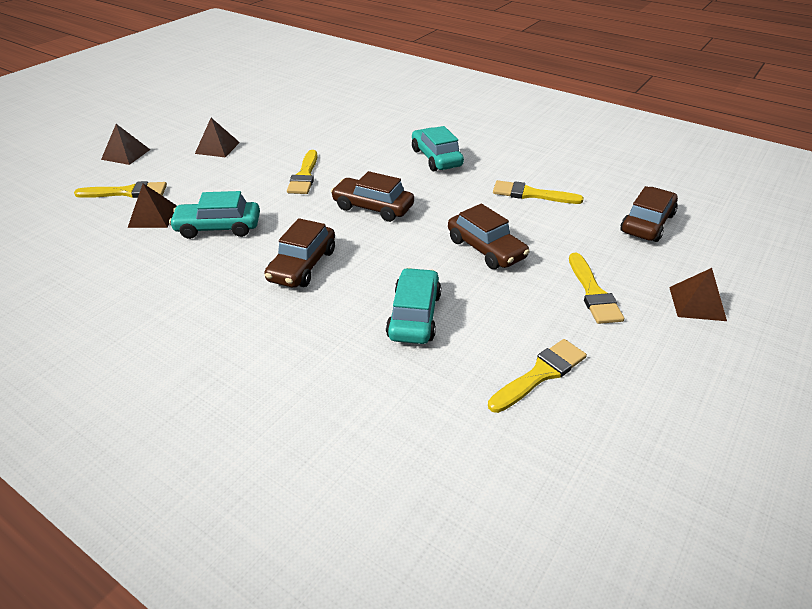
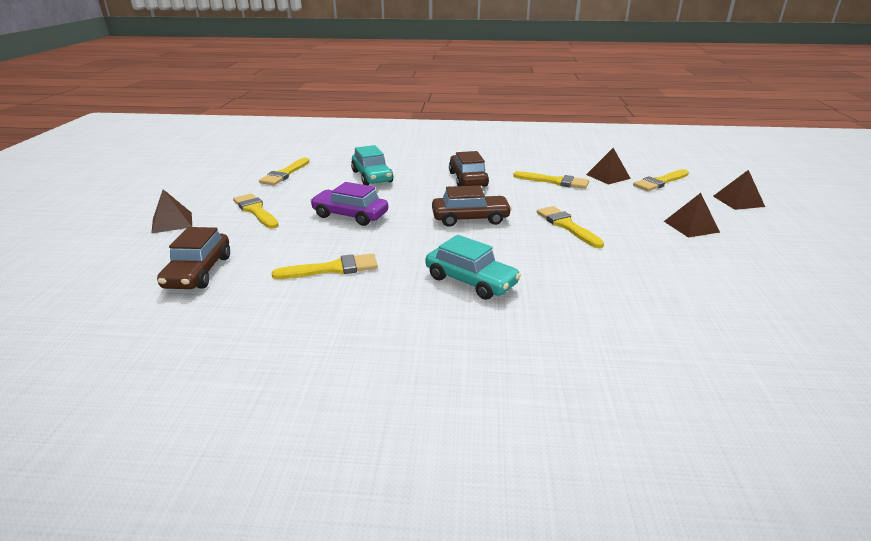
camera: 150 degrees right, 10 degrees down
(218, 228) = (555, 181): turquoise car -> yellow brush
(486, 249) = (350, 215): brown car -> purple car

